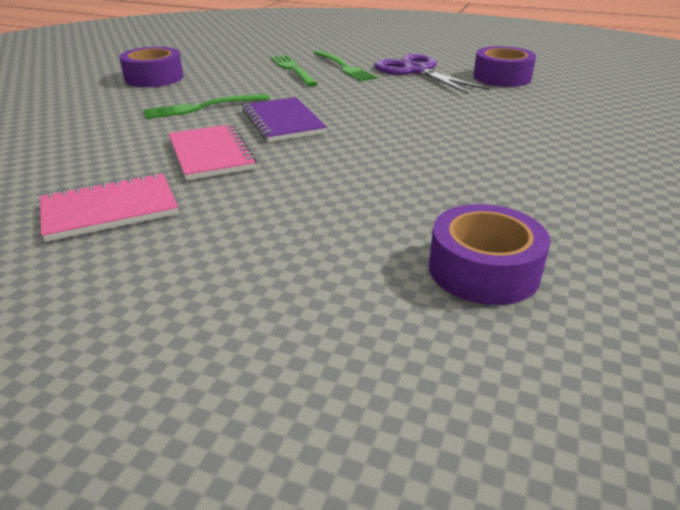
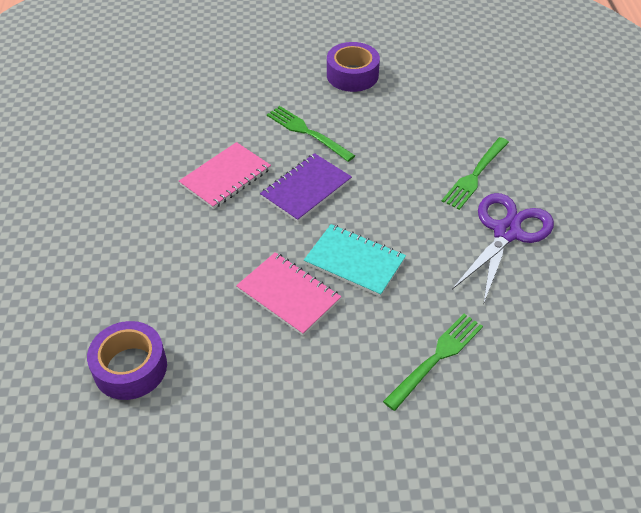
camera: 65 degrees right, 15 degrees up
(110, 209) = (130, 171): pink notebook -> pink notebook (288, 295)
(292, 69) = (439, 143): green fork -> green fork (436, 358)
(403, 121) = (354, 261): none -> turquoise notebook
(502, 77) = (541, 308): purple tape -> none

